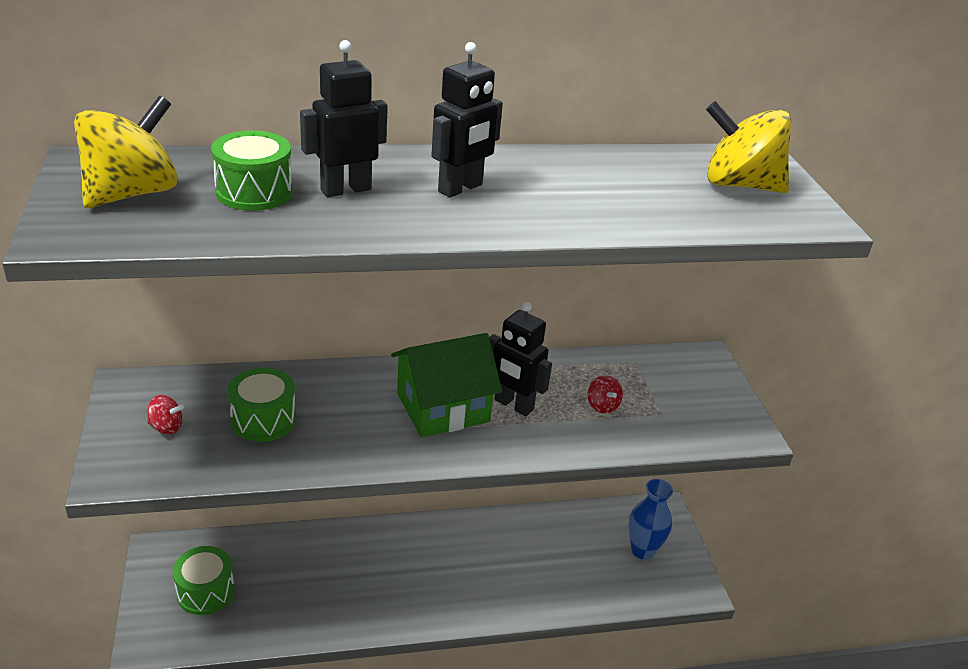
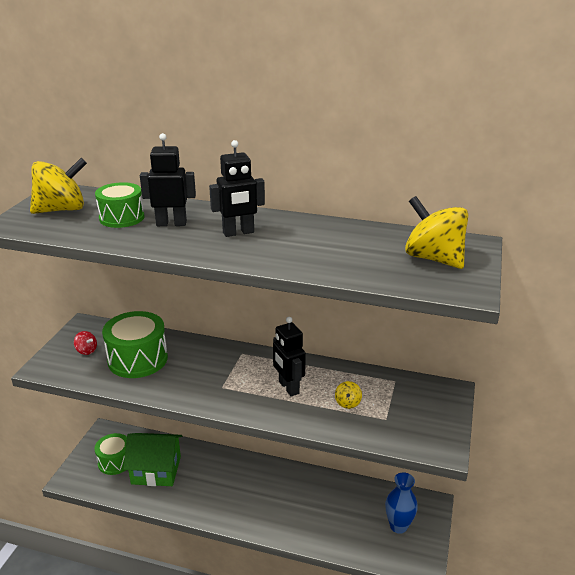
camera: 30 degrees right, 5 degrees down
(263, 420) = (138, 359): green drum -> green drum, size x1.51
(443, 407) = (243, 378): green house -> green house (156, 470)
(602, 406) = (347, 403): red spinning top -> yellow spinning top

